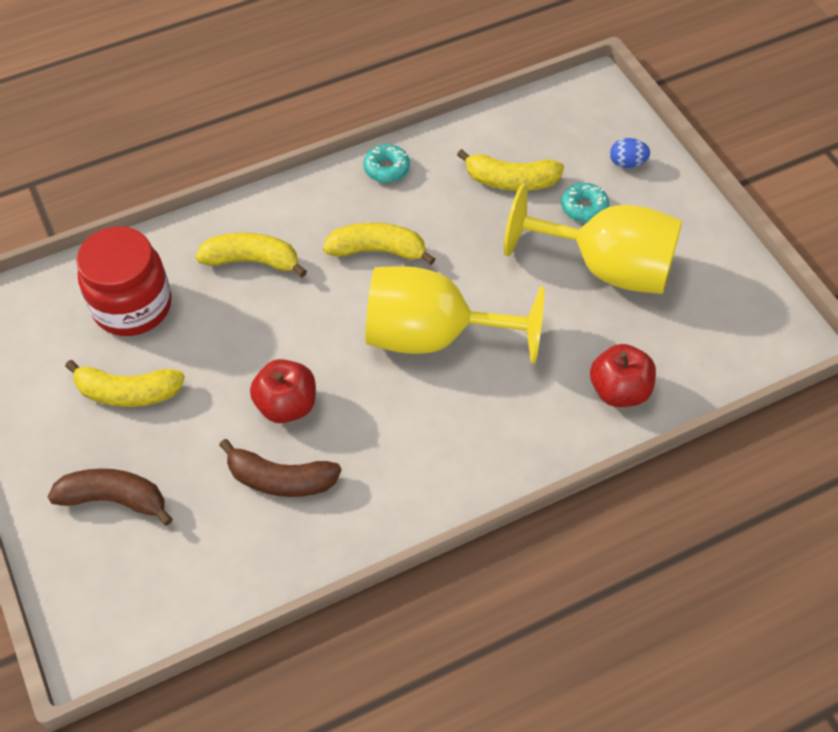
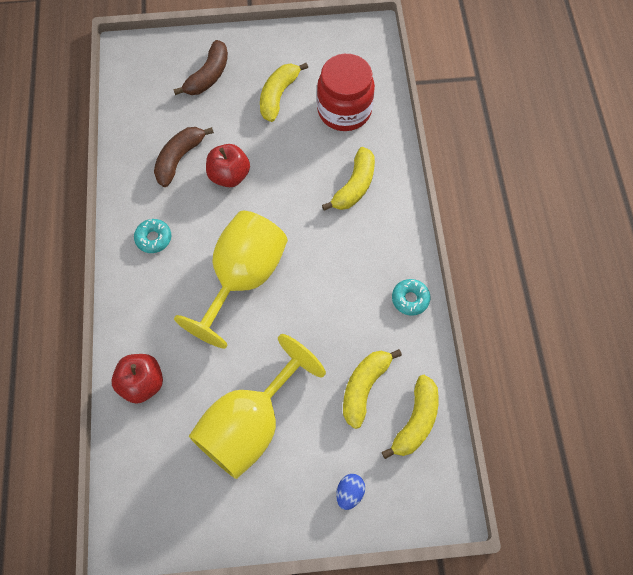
camera: 110 degrees right, 10 degrees up
(377, 251) = (332, 267): yellow banana -> yellow banana (415, 421)
(584, 207) = (315, 434): turquoise donut -> turquoise donut (153, 238)

